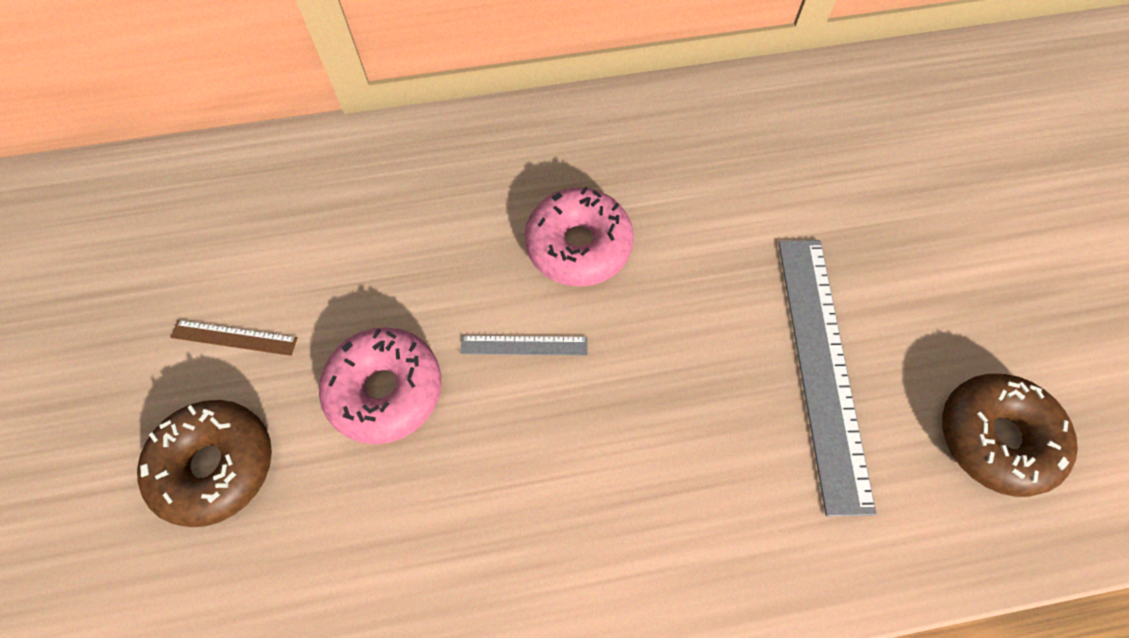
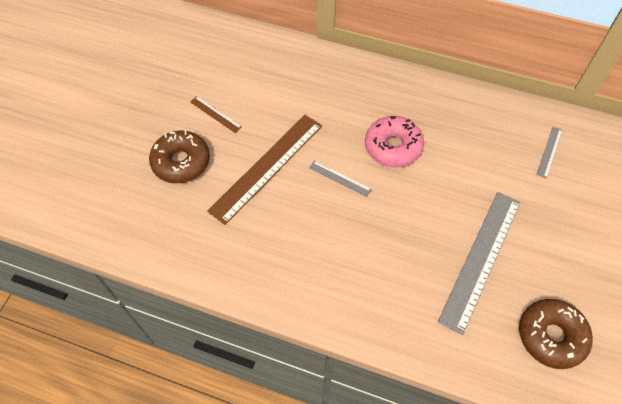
camera: 30 degrees right, 5 degrees down
(385, 390) = (267, 167): pink donut -> brown ruler
(810, 139) = (549, 152): none -> grey ruler

